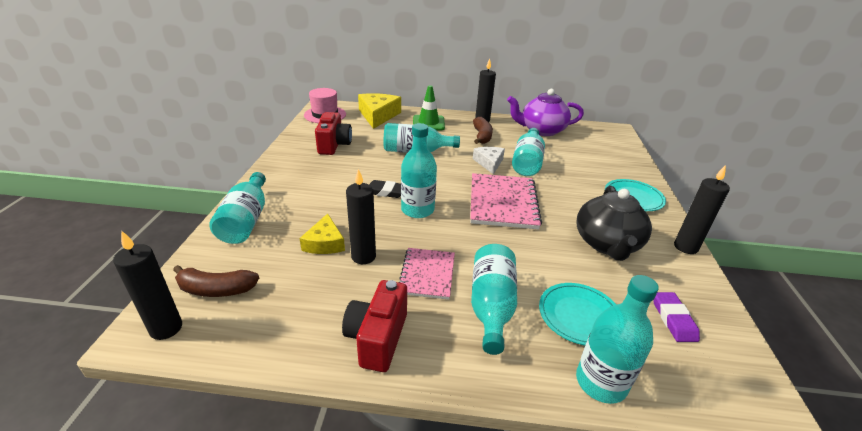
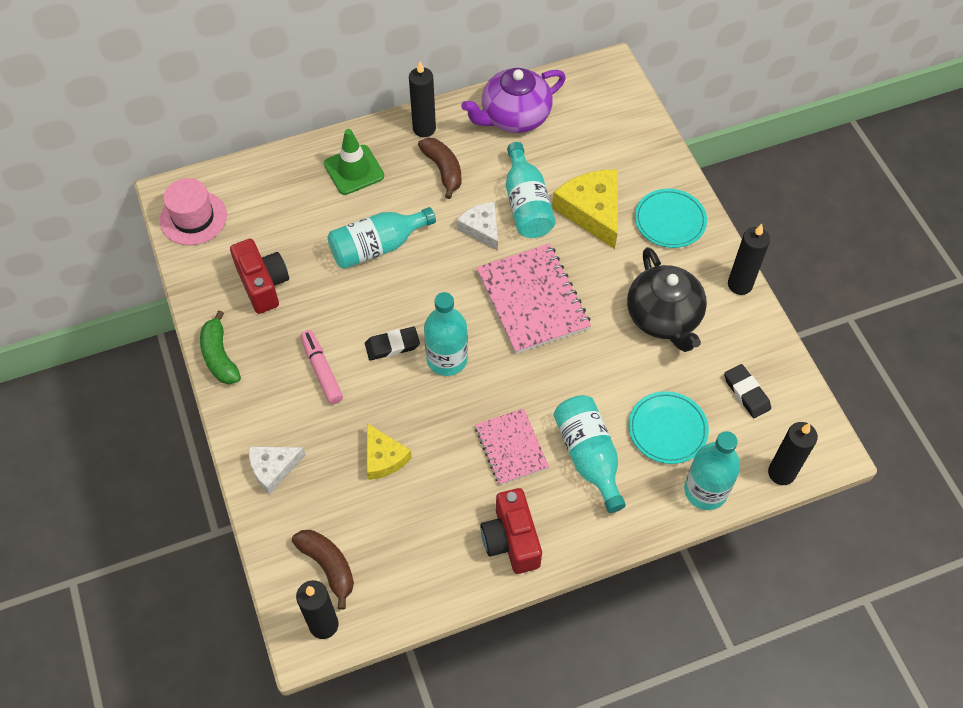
camera: 25 degrees left, 25 degrees up
(216, 289) = (328, 566): brown banana -> brown banana turned 105 degrees counterclockwise
(246, 220) = (273, 468): turquoise bottle -> white cheese
(277, 163) = (219, 356): none -> green banana
(329, 187) = (322, 370): none -> pink marker
(363, 256) = (436, 456): black candle -> black candle (781, 473)
(378, 116) = (271, 184): yellow cheese -> yellow cheese (592, 211)
(673, 319) = (746, 393): purple eraser -> black eraser

